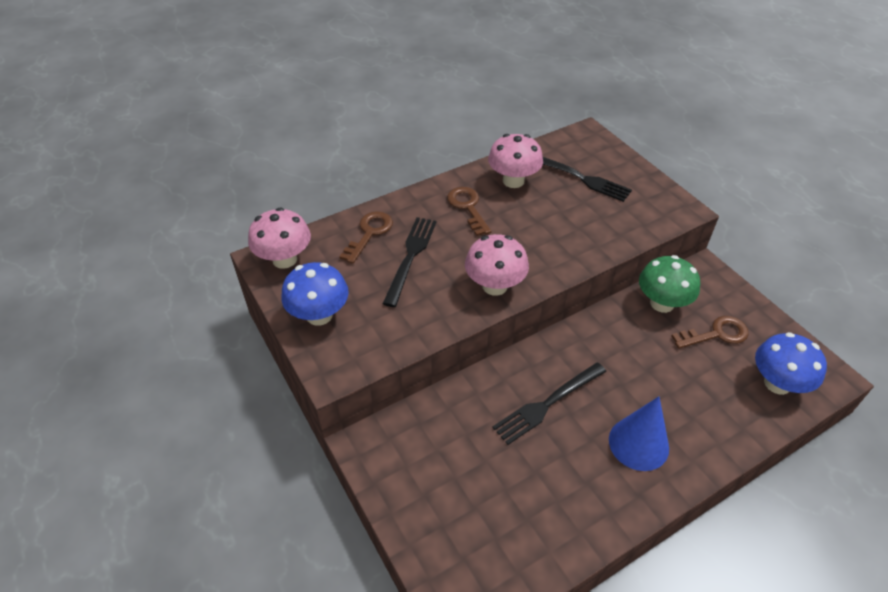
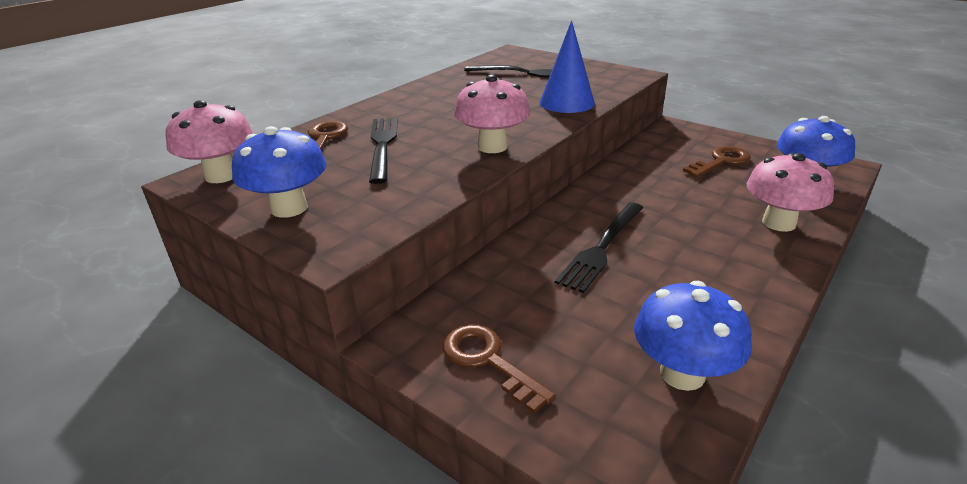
camera: 20 degrees left, 15 degrees down
(468, 207) = (426, 105): brown key -> brown key (488, 361)
(513, 181) = (461, 84): pink mushroom -> pink mushroom (779, 223)
(534, 541) = (682, 373): none -> blue mushroom
(638, 443) = (722, 253): blue cone -> blue cone (567, 102)
(662, 303) = (654, 153): green mushroom -> none

